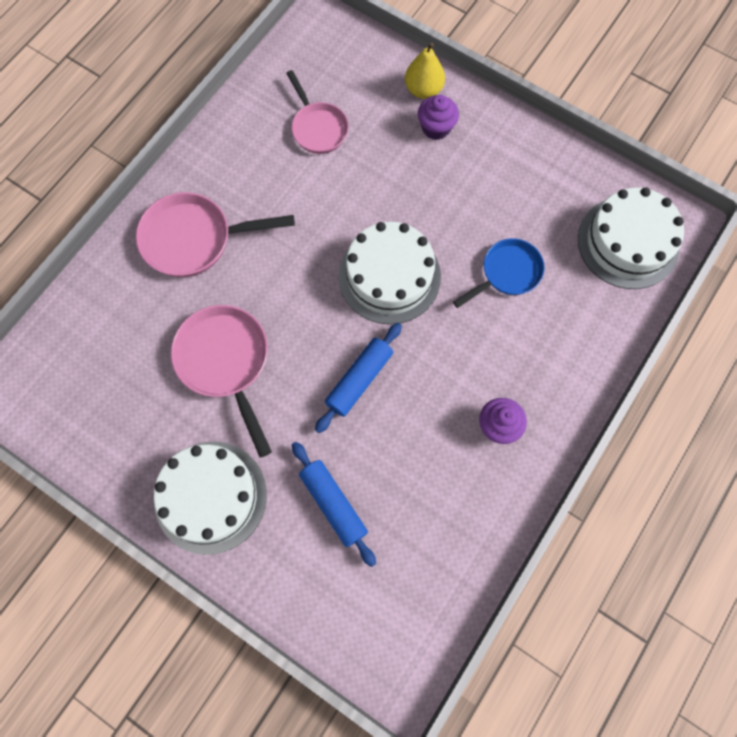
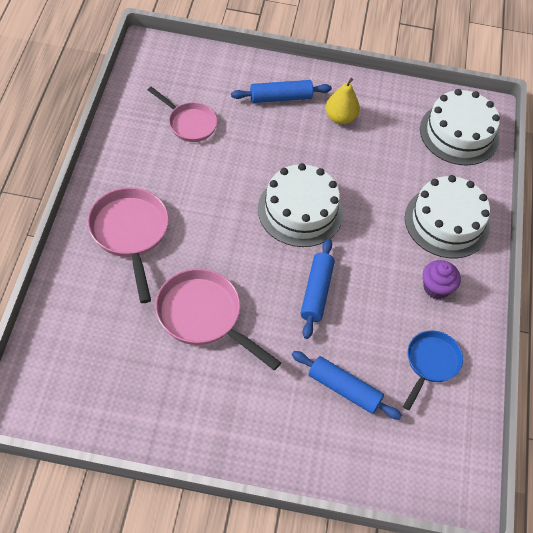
camera: 30 degrees left, 15 degrees down
(194, 239) = (130, 234): pink pan -> pink pan turned 105 degrees clockwise
(210, 497) = (243, 421): white cake -> white cake (446, 222)
(423, 90) = (257, 74): yellow pear -> yellow pear (340, 118)
(436, 128) = (280, 97): purple cupcake -> blue rolling pin
(507, 273) = (386, 181): blue pan -> blue pan (430, 363)

